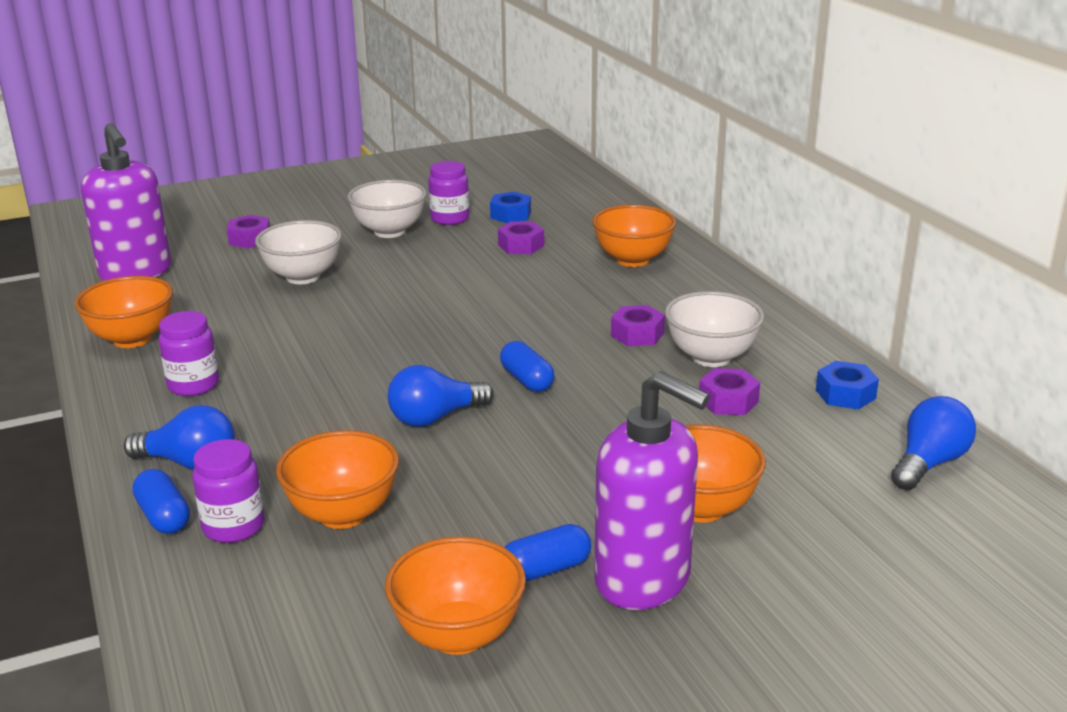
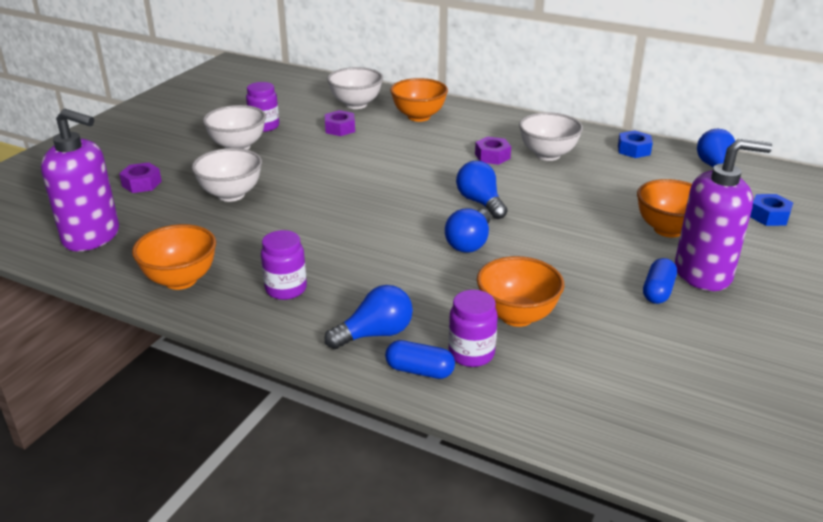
camera: 40 degrees left, 5 degrees up
(458, 635) = (678, 342): orange bowl -> none
(510, 215) = (300, 112): blue nut -> blue nut (769, 216)
(527, 380) = (480, 202): blue capsule -> blue light bulb
(585, 224) = (356, 104): none -> white bowl
(728, 401) = (592, 173): purple nut -> none

